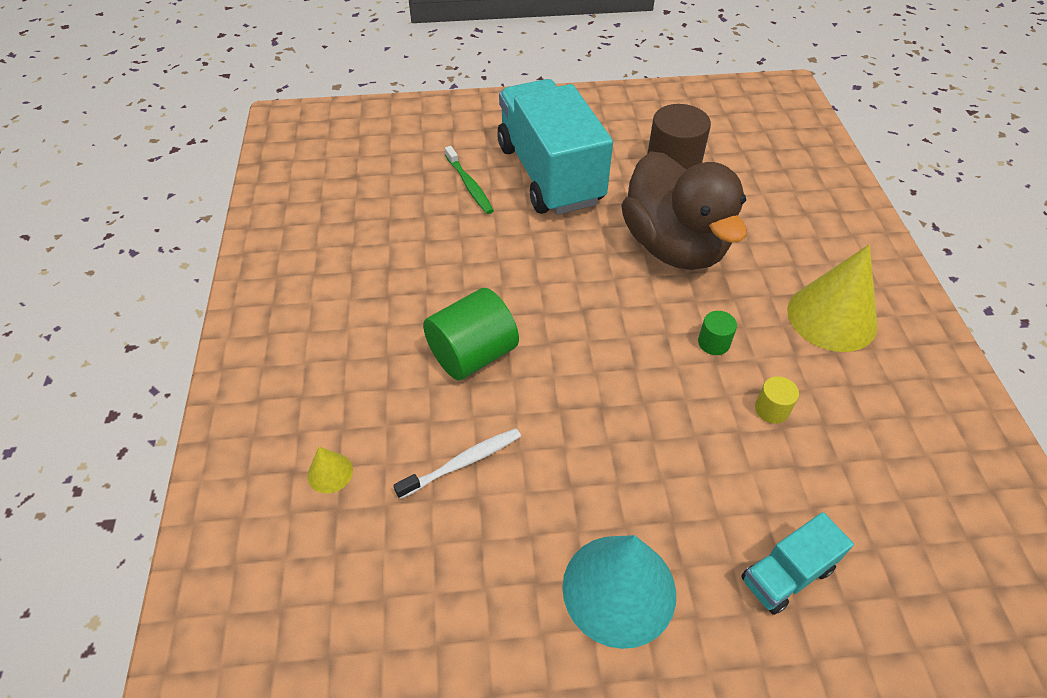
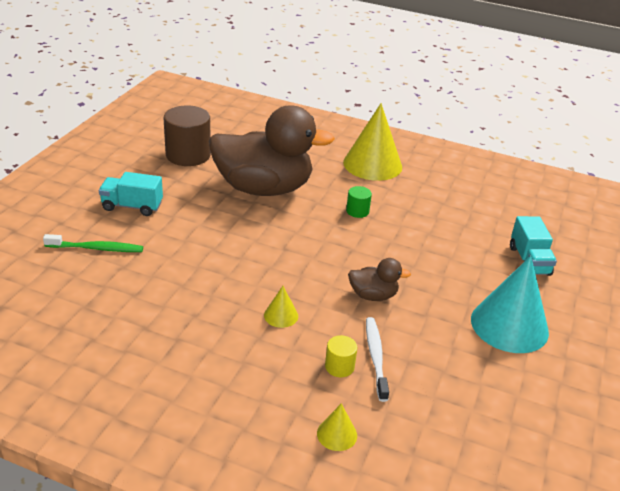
camera: 65 degrees left, 15 degrees down
(472, 354) = (281, 315): green cylinder -> yellow cone
(549, 174) = (132, 206): turquoise truck -> turquoise truck, size x0.44
(565, 420) = (373, 295): none -> brown duck
(771, 409) = (421, 215): yellow cylinder -> yellow cylinder (339, 366)

